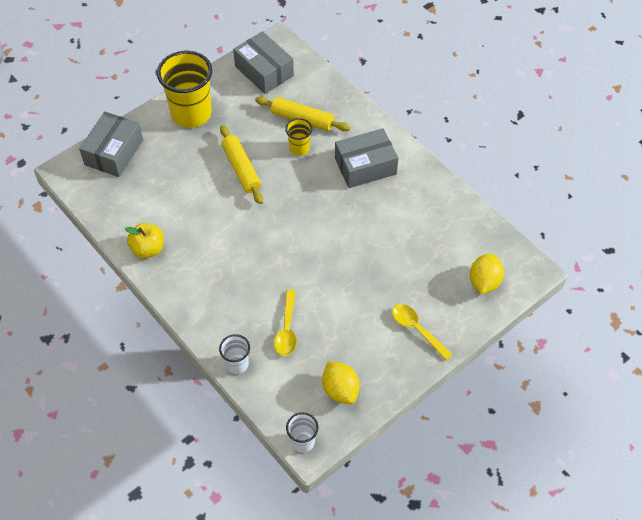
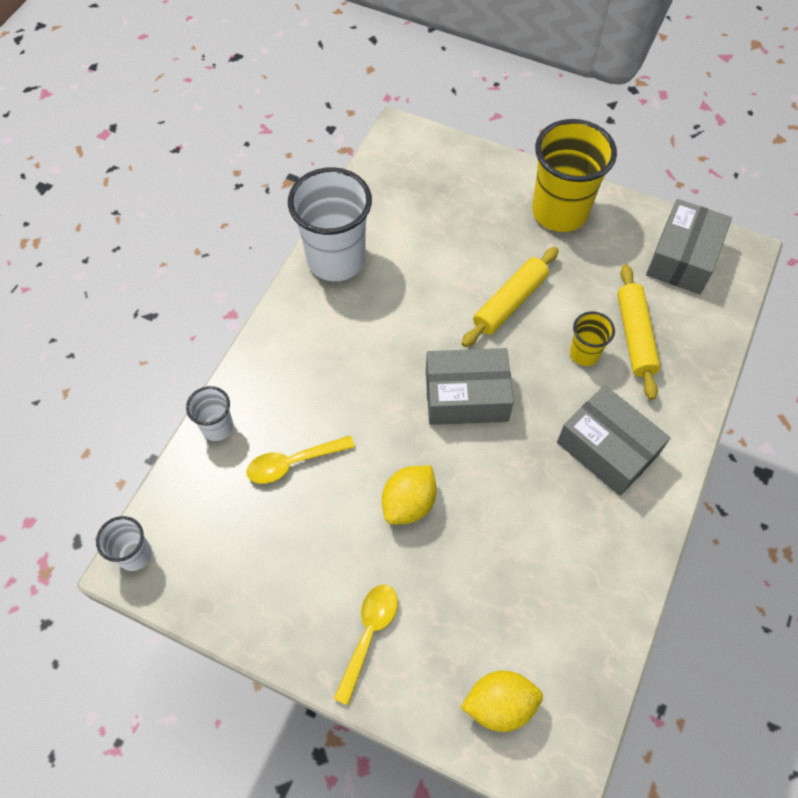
camera: 65 degrees right, 5 degrees up
(114, 152) = (453, 164): grey box -> grey box (466, 396)
(148, 249) = (336, 259): yellow apple -> white cup
(340, 390) = (229, 570): yellow lemon -> yellow lemon (409, 503)

